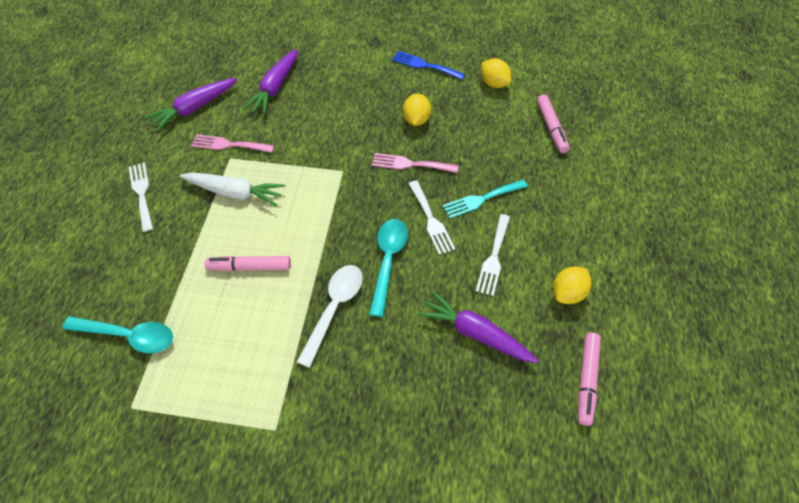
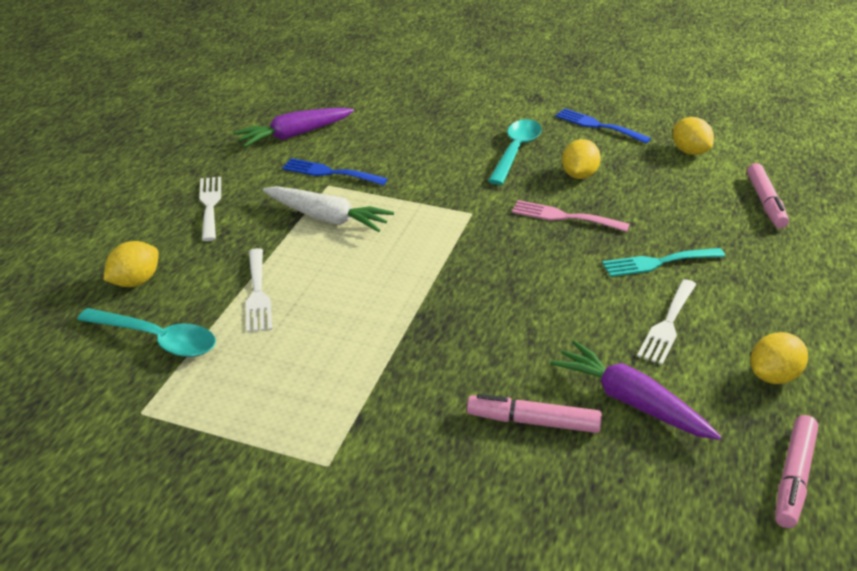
camera: 10 degrees right, 20 degrees down
(99, 281) = (135, 281): none -> yellow lemon
(228, 145) = (329, 172): pink fork -> blue fork
(250, 267) = (330, 292): pink marker -> pink marker (533, 421)
(275, 87) = (400, 127): purple carrot -> none
(334, 309) = (434, 348): white spoon -> none
(388, 261) = (517, 309): turquoise spoon -> turquoise spoon (516, 151)
(431, 220) = (584, 275): white fork -> white fork (257, 294)

